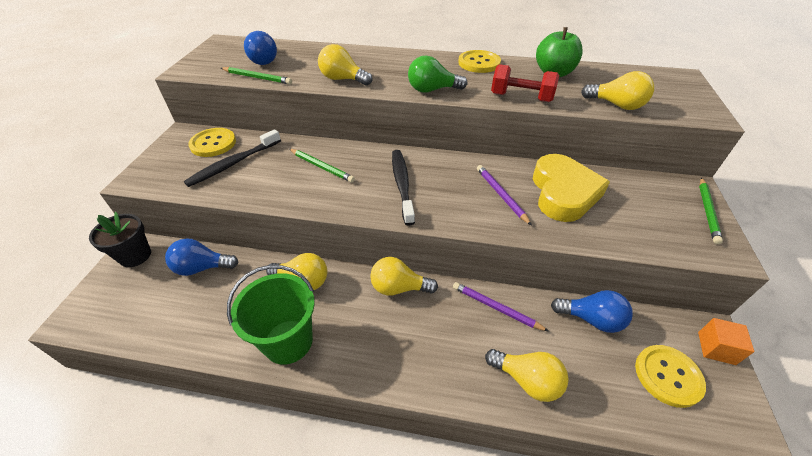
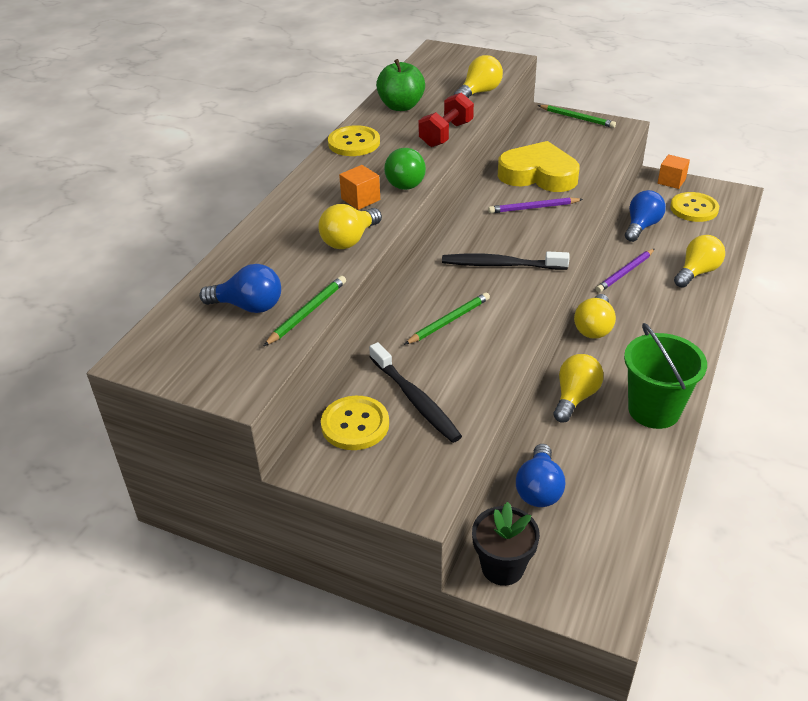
camera: 75 degrees left, 5 degrees down
(398, 76) = (360, 199): none -> orange cube

